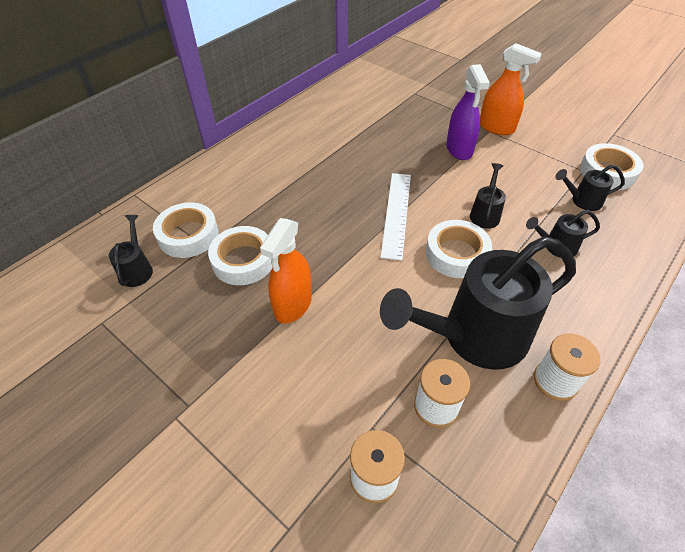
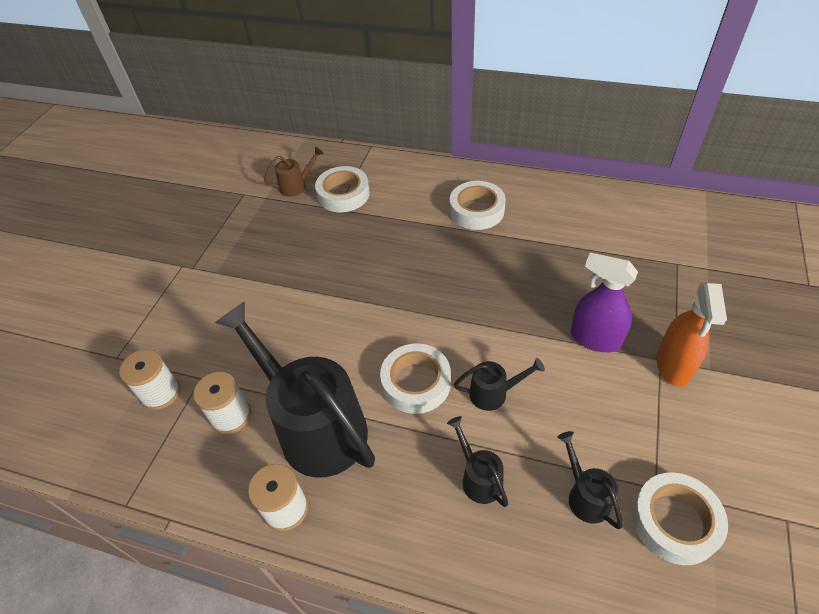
camera: 70 degrees right, 0 degrees up
(137, 269) = (297, 186): black watering can -> brown watering can
(243, 260) = (332, 237): white tape -> white tape (476, 210)
(293, 305) = (299, 285): orange spray bottle -> none
(396, 214) = (447, 316): white ruler -> none
(459, 149) = (595, 338): purple spray bottle -> purple spray bottle turned 60 degrees clockwise

